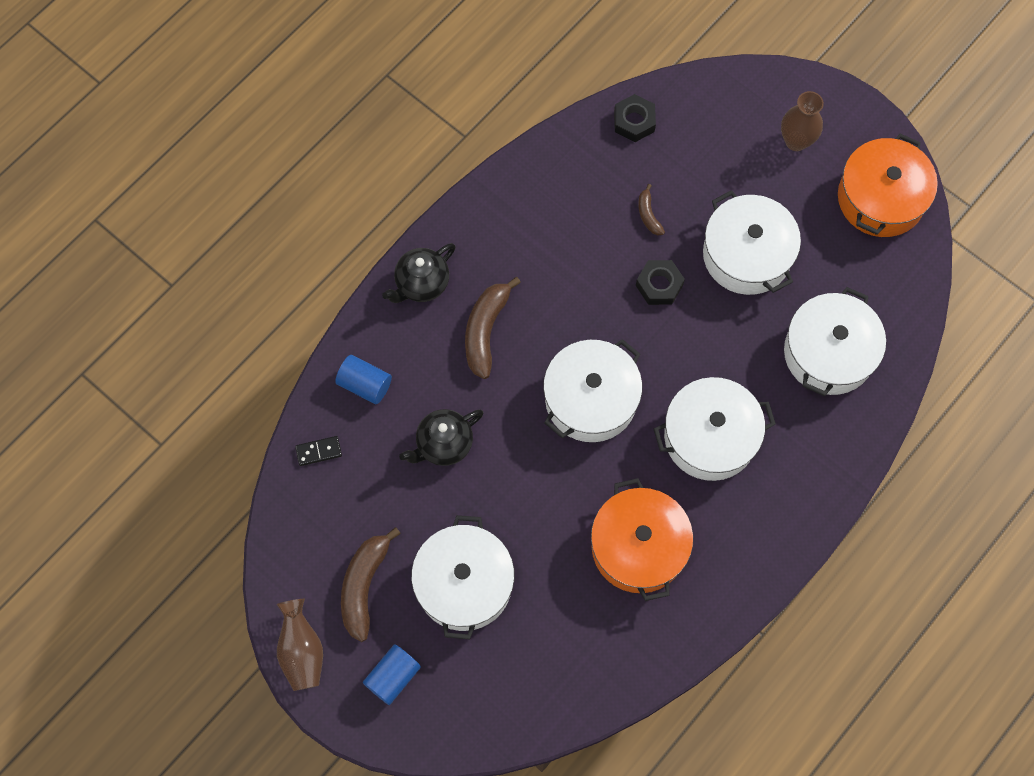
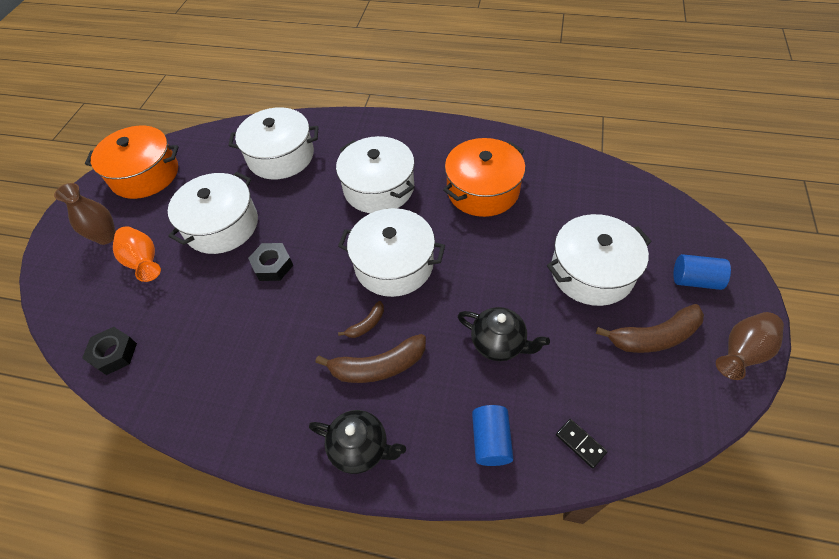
camera: 115 degrees left, 15 degrees down
(648, 215) = (209, 300): brown banana -> brown banana (366, 324)
(736, 169) = (144, 262): none -> orange vase

